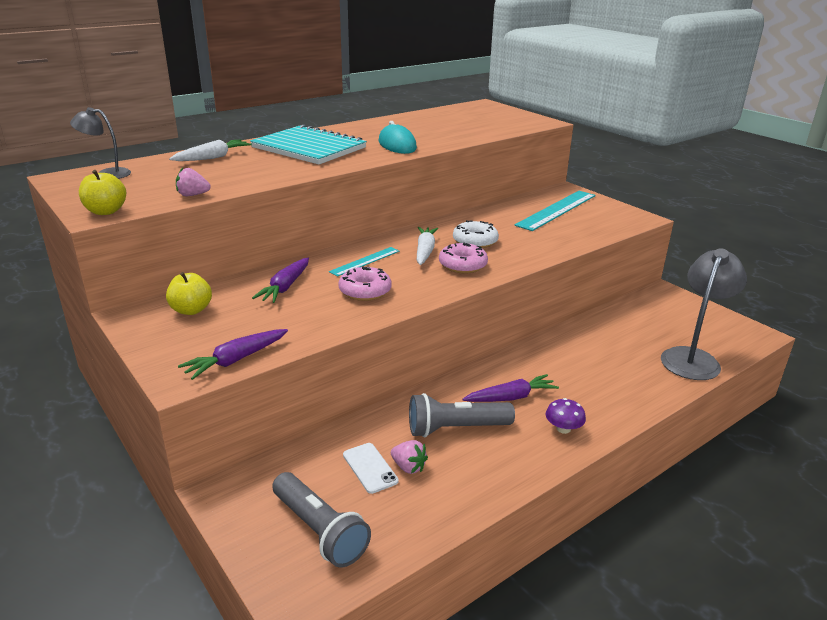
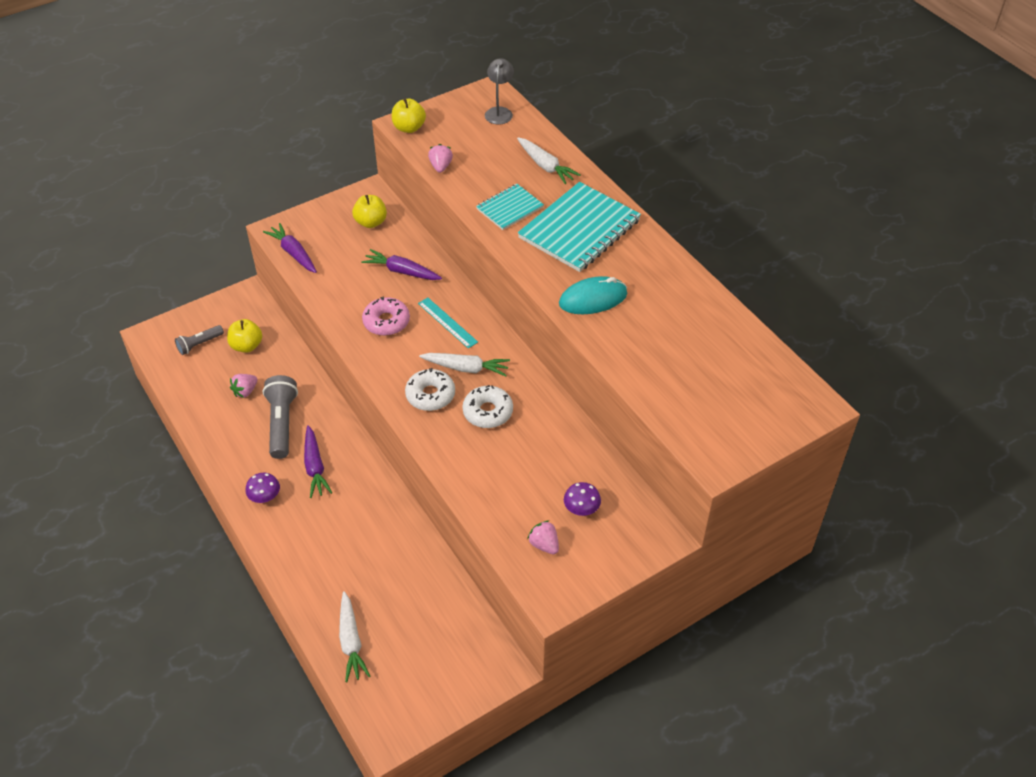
camera: 95 degrees right, 20 degrees up
(274, 169) = (509, 208): none -> turquoise notebook
(319, 530) = (199, 344): grey flashlight -> grey flashlight, size x0.59
(325, 478) = (247, 346): none -> yellow apple
(370, 468) = (250, 370): white phone -> none
(462, 265) = (430, 395): pink donut -> white donut
(556, 210) = (581, 508): turquoise ruler -> purple mushroom
(597, 220) = (544, 545): none -> pink strawberry
(693, 358) = (351, 641): grey lamp -> white carrot

